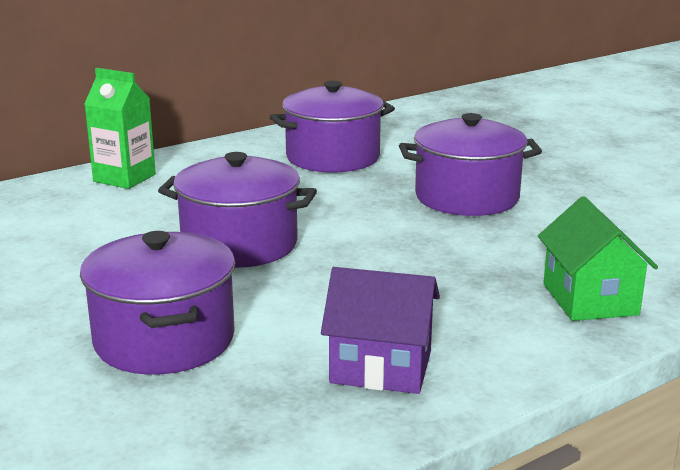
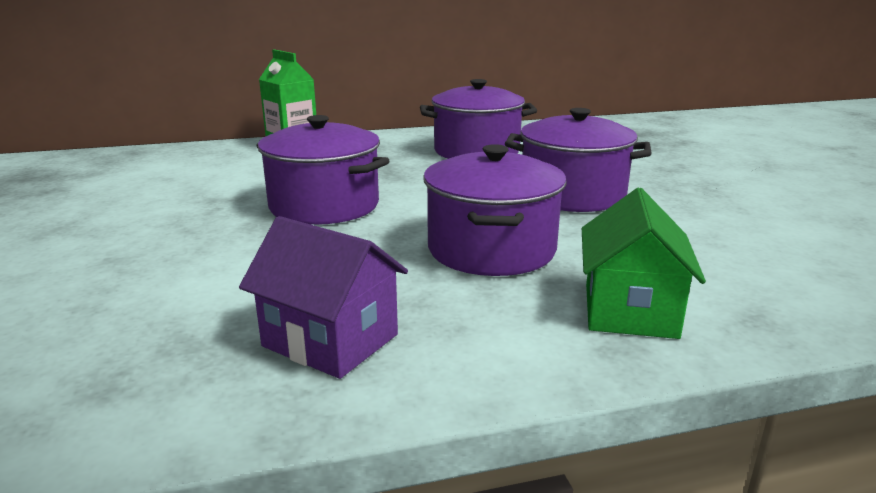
camera: 20 degrees right, 0 degrees up
(164, 340) = (166, 274): purple pot -> purple pot (491, 249)

